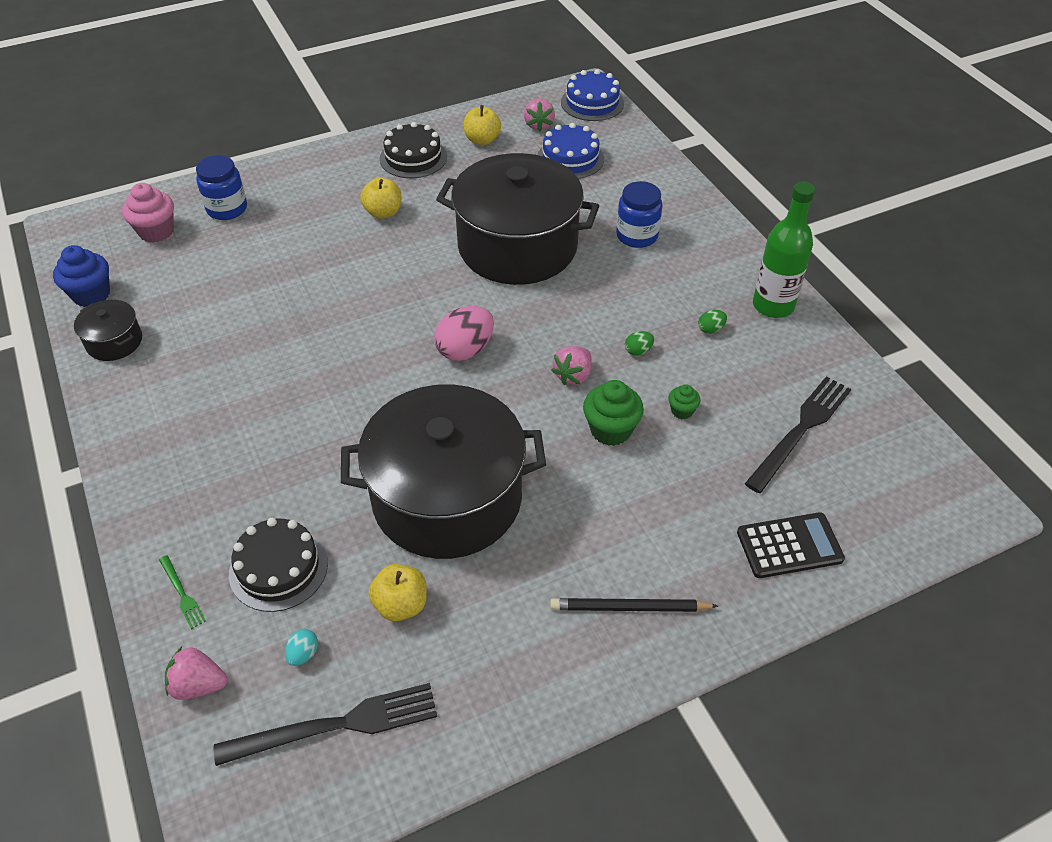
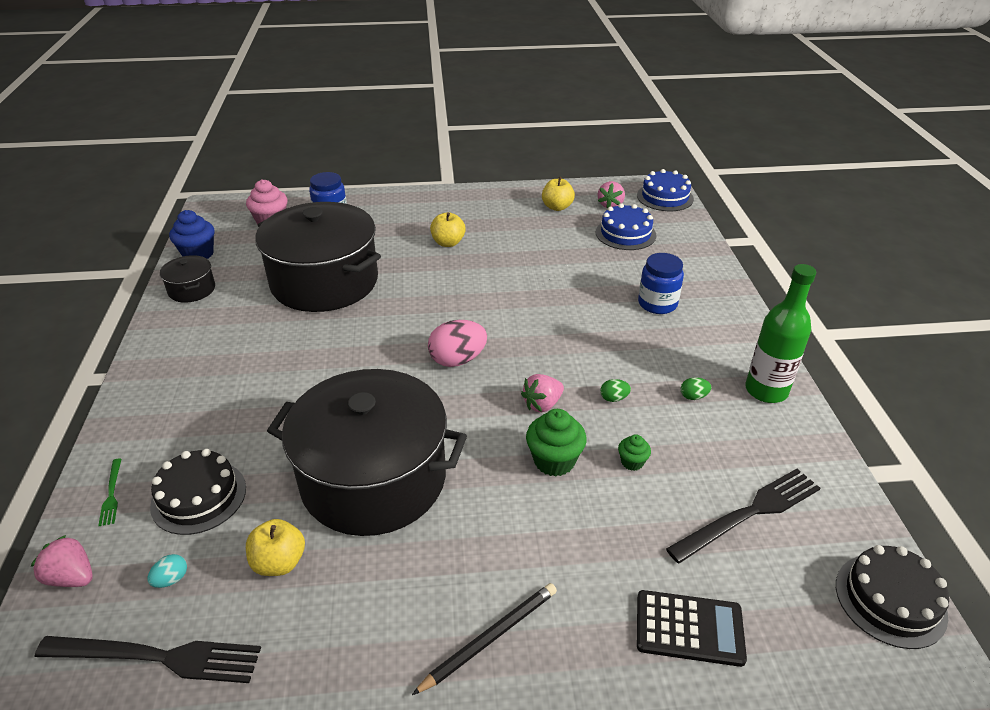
camera: 20 degrees right, 10 degrees down
(413, 157) = (494, 209): black cake -> black cake (890, 600)
(517, 246) = (545, 290): black pot -> black pot (324, 282)
(629, 608) = (490, 638): black pencil -> black pencil turned 120 degrees clockwise

